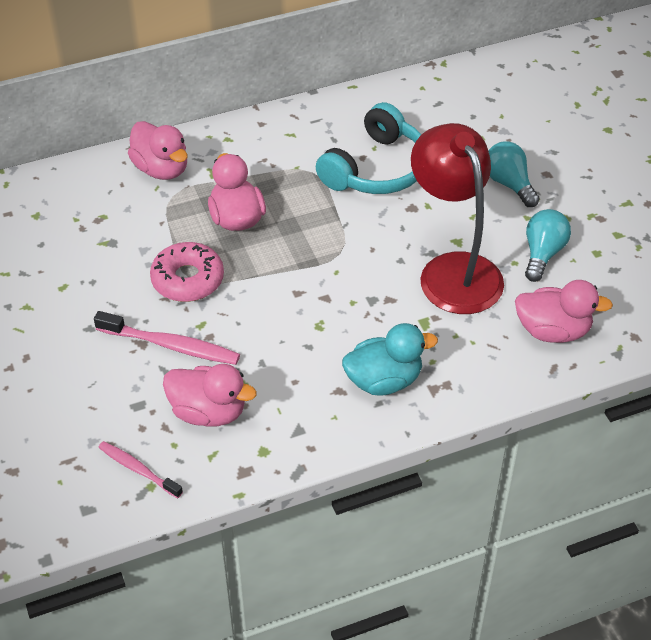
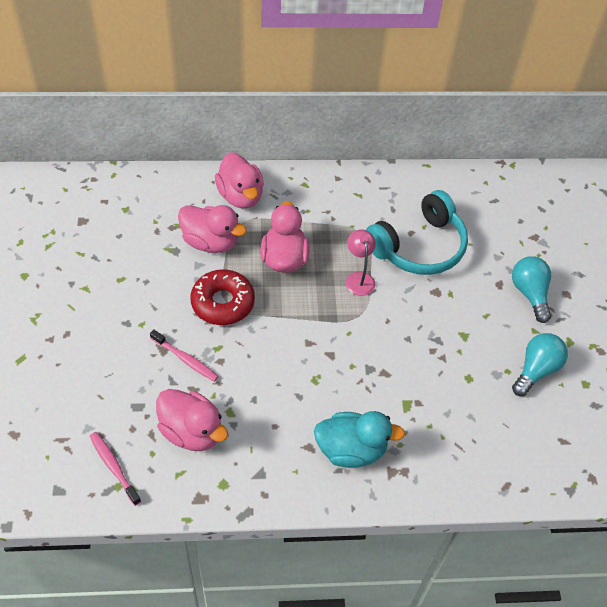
camera: 15 degrees right, 5 degrees up
(170, 345) = (185, 359): pink toothbrush -> pink toothbrush, size x0.63
(187, 279) = (223, 303): pink donut -> red donut
(325, 216) = (359, 278): none -> pink lamp
(453, 270) = (450, 362): red lamp -> none
(553, 331) = (518, 448): pink duck -> pink duck (211, 242)

